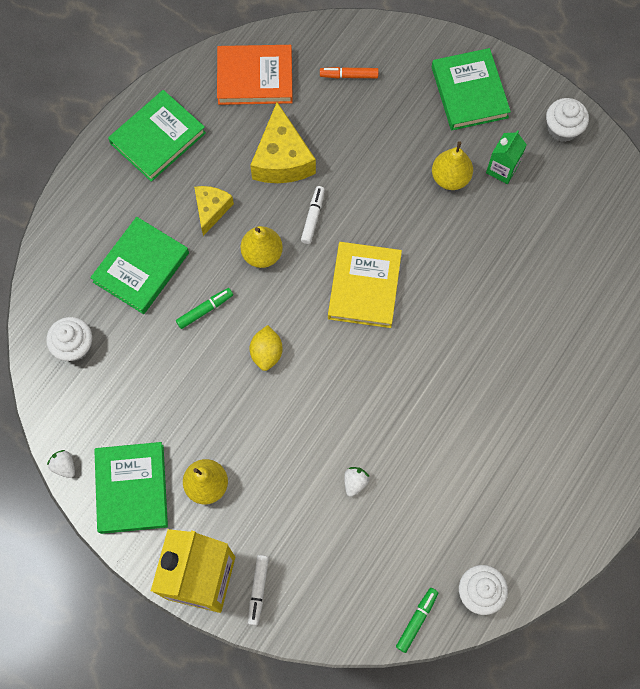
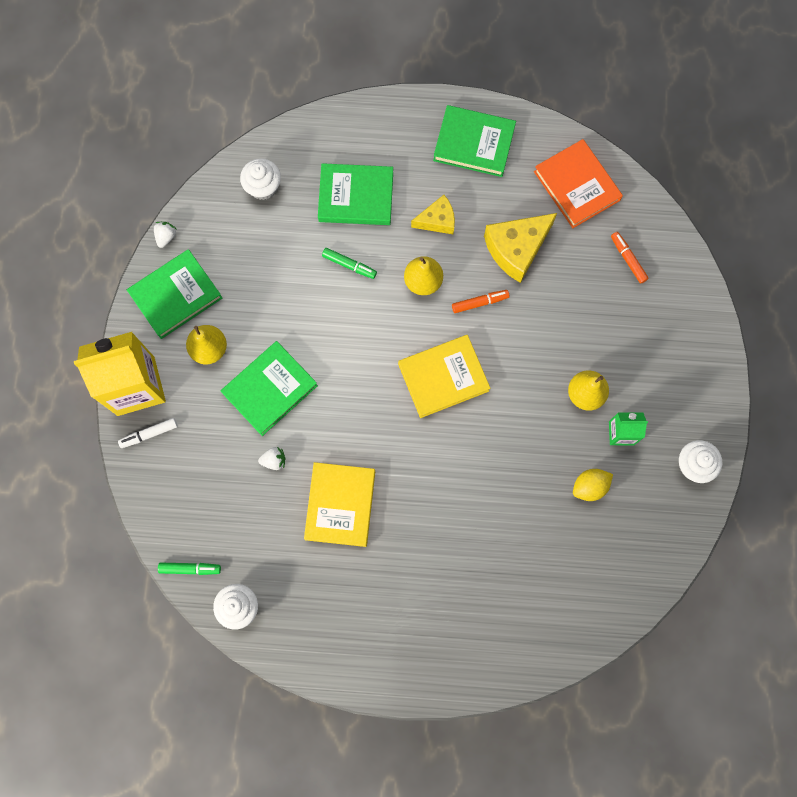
camera: 60 degrees right, 5 degrees up
(266, 353) = (341, 333): yellow lemon -> yellow lemon (589, 486)
(313, 217) = (479, 302): white marker -> orange marker
(432, 444) = (340, 505): none -> yellow book
(469, 92) = (677, 367): green book -> green book (270, 389)

